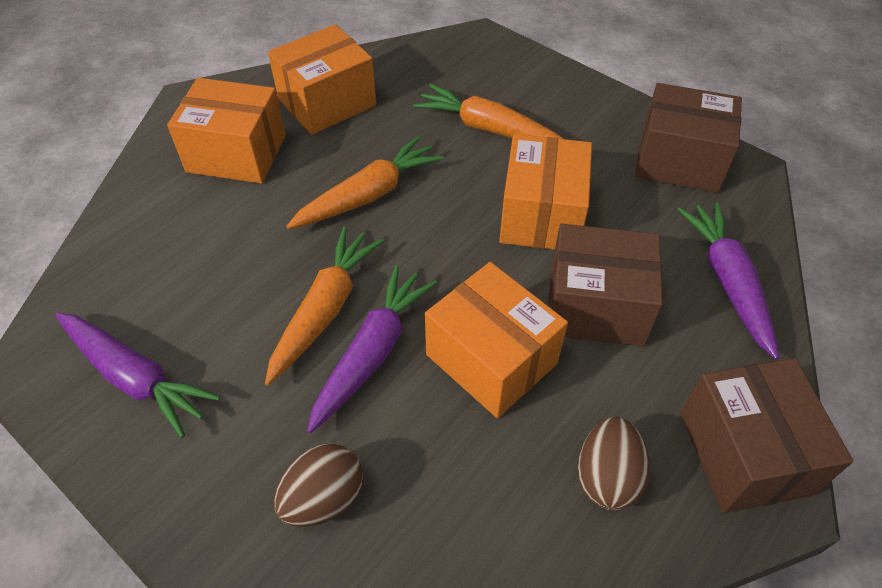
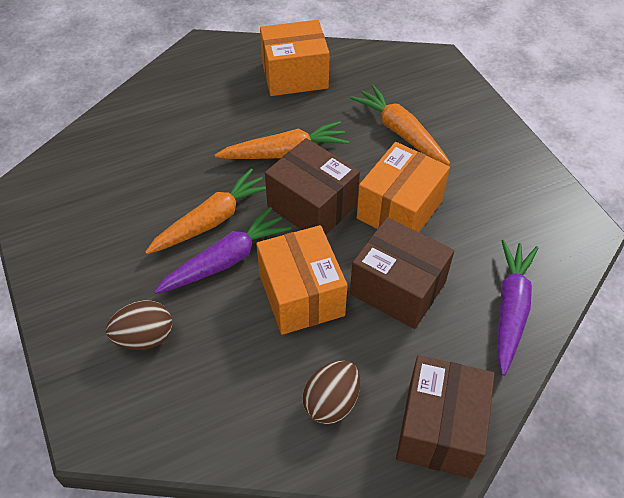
camera: 25 degrees right, 0 degrees up
(135, 377) = (76, 219): purple carrot -> none
(236, 153) = (213, 93): orange box -> none
(679, 161) = (535, 205): brown box -> brown box (312, 206)

